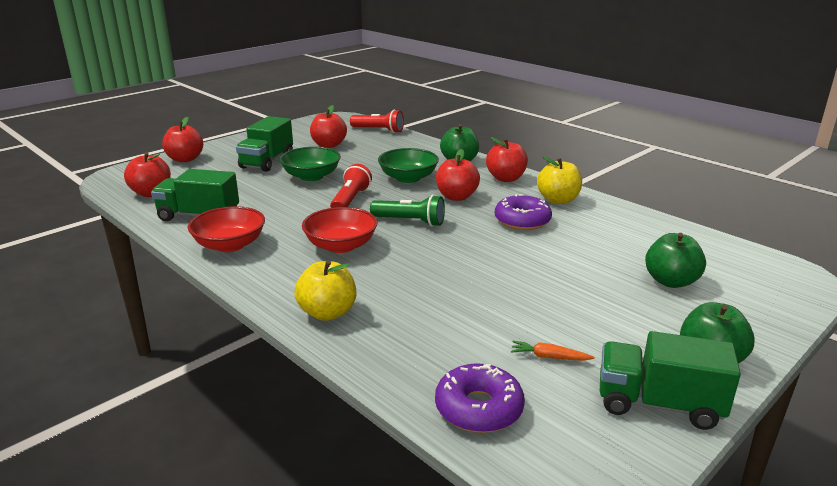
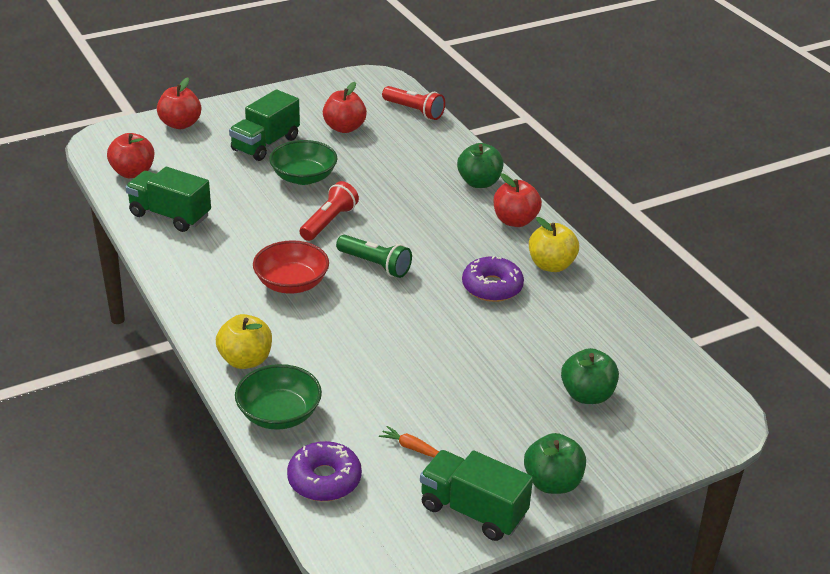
camera: 15 degrees right, 10 degrees up
(230, 245) = (187, 261): red bowl -> none
(408, 178) = (406, 199): green bowl -> green bowl (279, 414)
(456, 197) = (443, 239): red apple -> none

